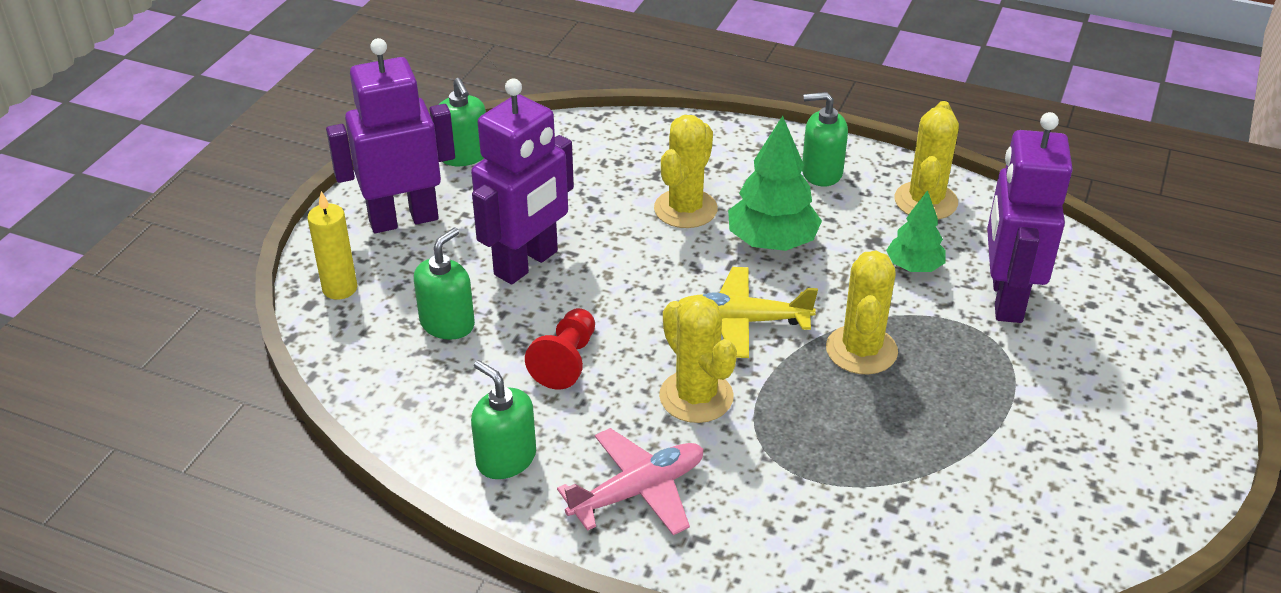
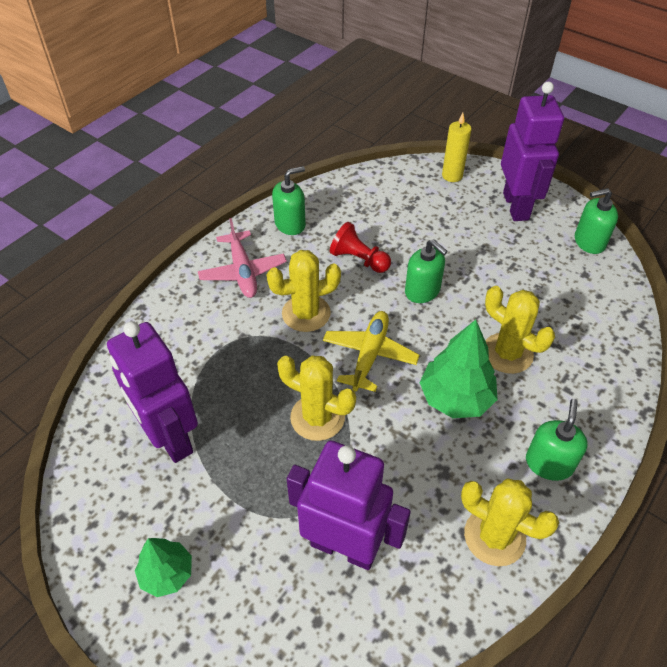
camera: 105 degrees right, 10 degrees up
(447, 323) = (408, 214): green soap dispenser -> green soap dispenser (422, 291)
(527, 263) = (458, 256): purple robot -> purple robot (170, 438)
(914, 267) = (403, 490): green tree -> green tree (167, 573)

